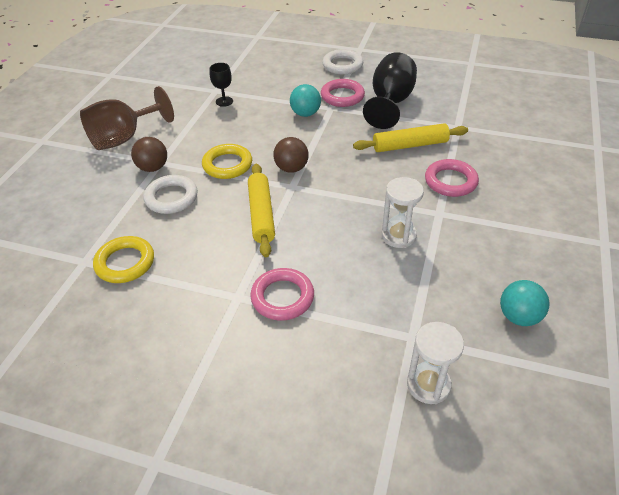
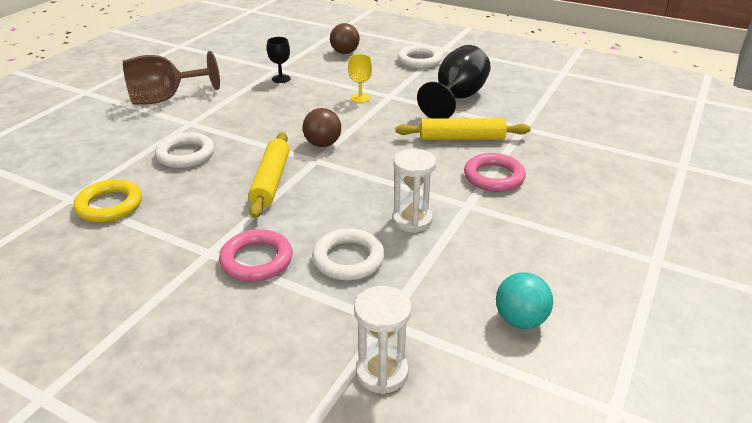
camera: 10 degrees right, 10 degrees down
(153, 168) = (180, 127): brown ball -> brown ball (345, 52)
(227, 165) = (257, 133): yellow ring -> none
(305, 114) = (360, 98): turquoise ball -> yellow goblet
(342, 96) = (407, 87): pink ring -> none
(360, 283) = (348, 259): none -> white ring

